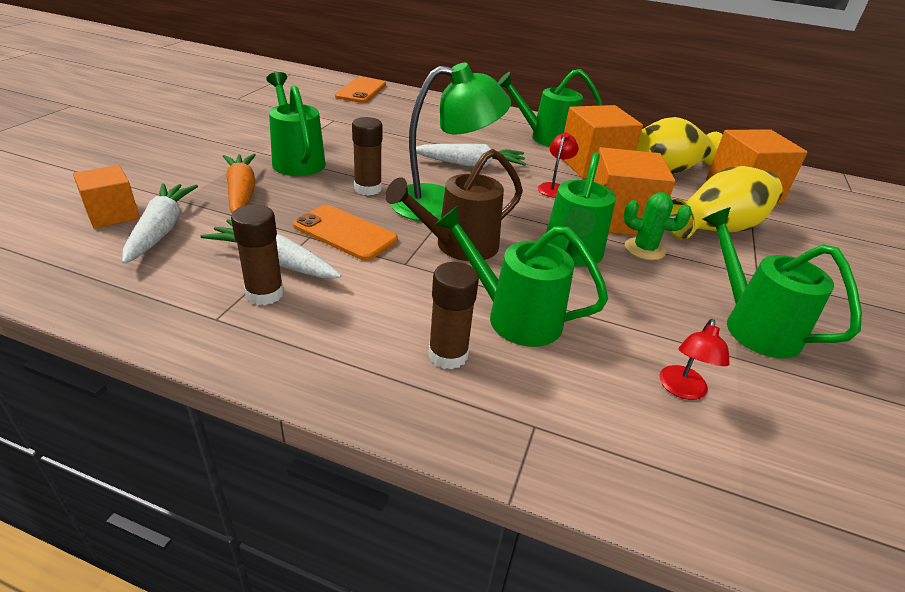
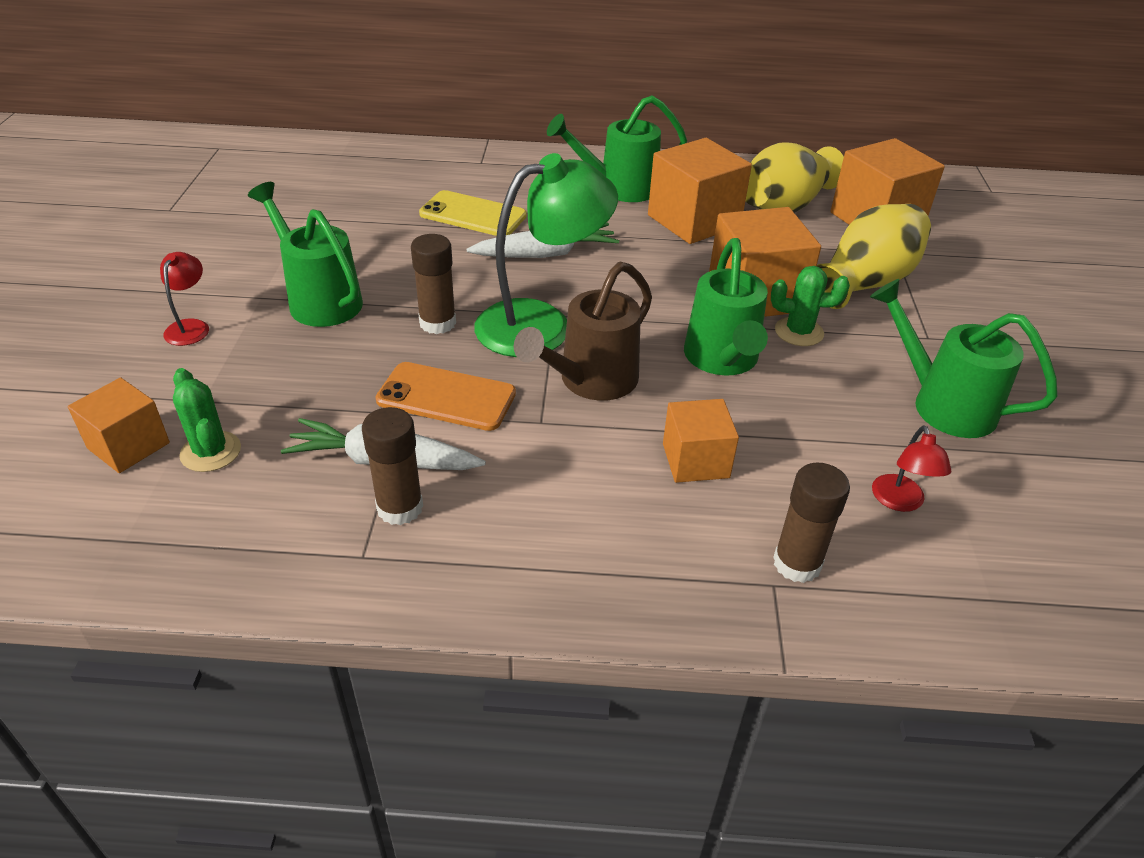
camera: 15 degrees left, 5 degrees up
(161, 229) = (211, 452): white carrot -> green cactus
(241, 192) = (278, 369): orange carrot -> none
(361, 91) = (338, 158): orange phone -> none
(432, 134) = (473, 215): none -> yellow phone
(448, 355) = (648, 528): brown glue stick -> brown glue stick (797, 563)
(513, 316) = (695, 460): green watering can -> orange cube
(554, 188) = (662, 266): red lamp -> red lamp (190, 327)

